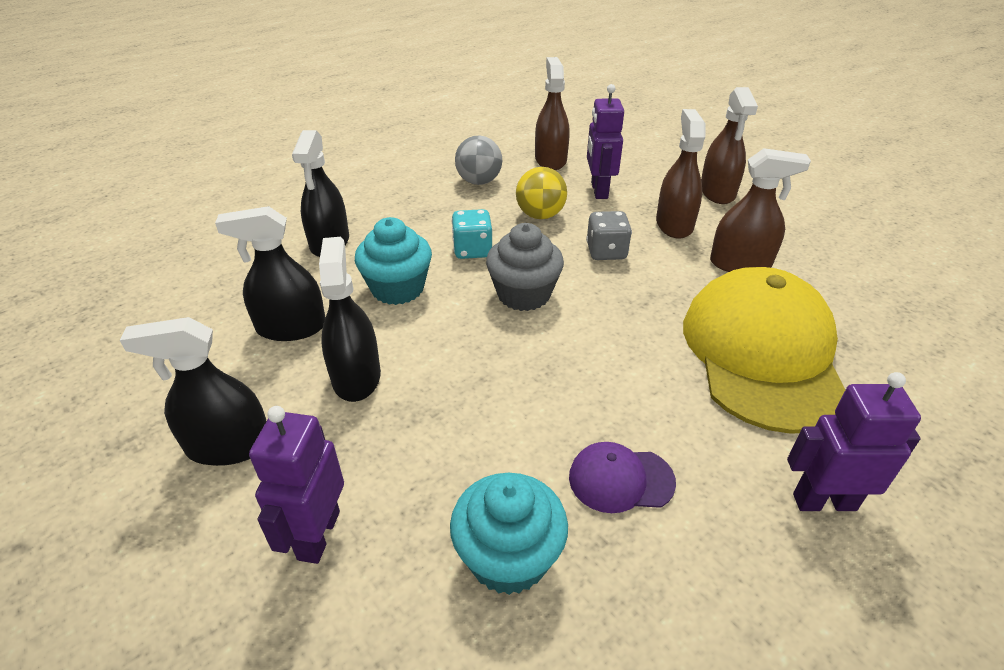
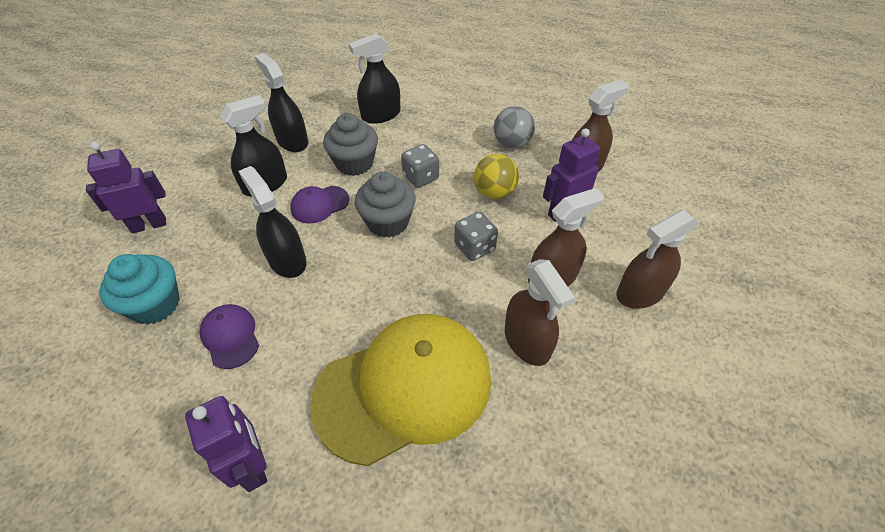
camera: 60 degrees right, 10 degrees up
(229, 446) = (194, 166): black spray bottle -> black spray bottle (287, 260)
(397, 288) = (354, 163): turquoise cupcake -> grey cupcake
(445, 337) = (319, 204): none -> purple cap
(472, 250) = (420, 177): turquoise dice -> grey dice

